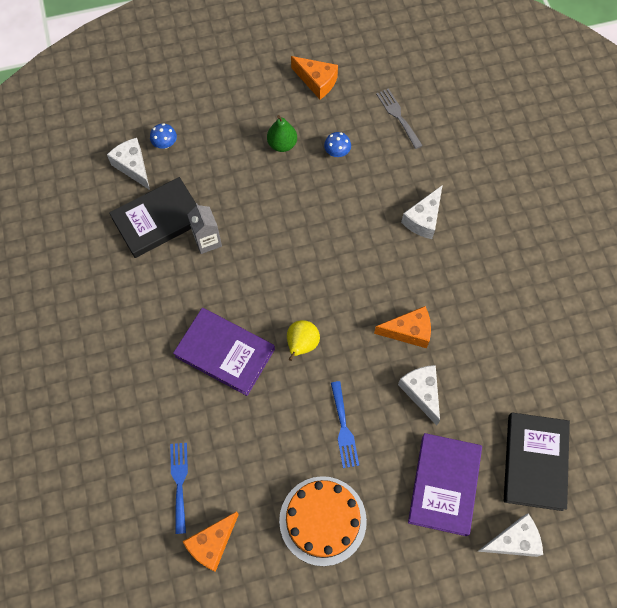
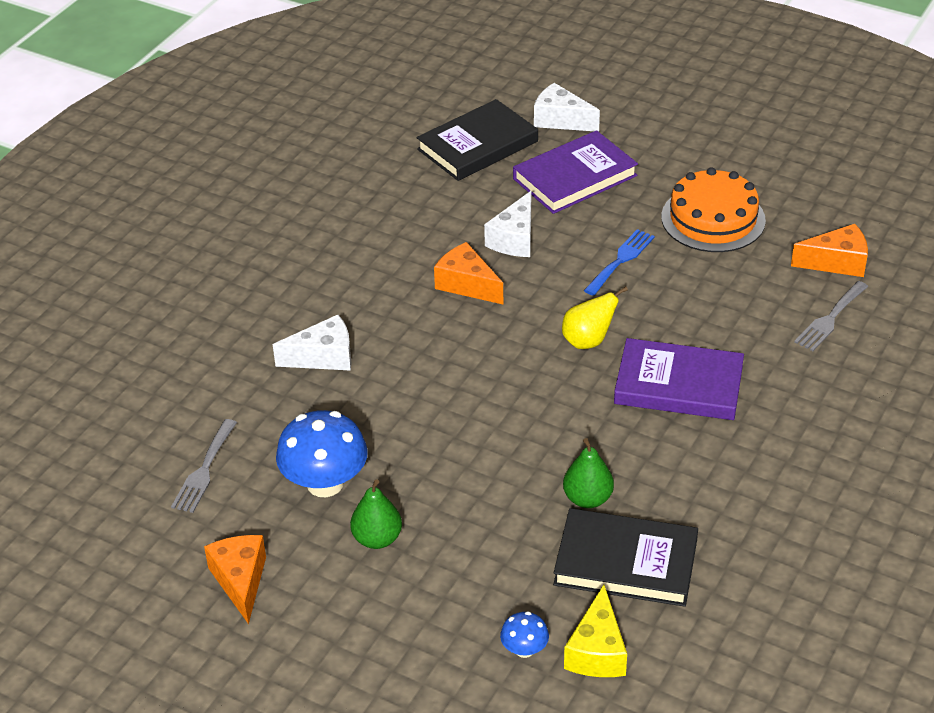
camera: 135 degrees left, 25 degrees down
(133, 166) = (597, 651): white cheese -> yellow cheese
(179, 482) = (830, 319): blue fork -> grey fork
(207, 241) = (587, 498): grey carton -> green pear
(225, 353) = (678, 385): purple book -> purple book turned 60 degrees counterclockwise
(337, 152) = (325, 483): blue mushroom -> blue mushroom, size x2.05

